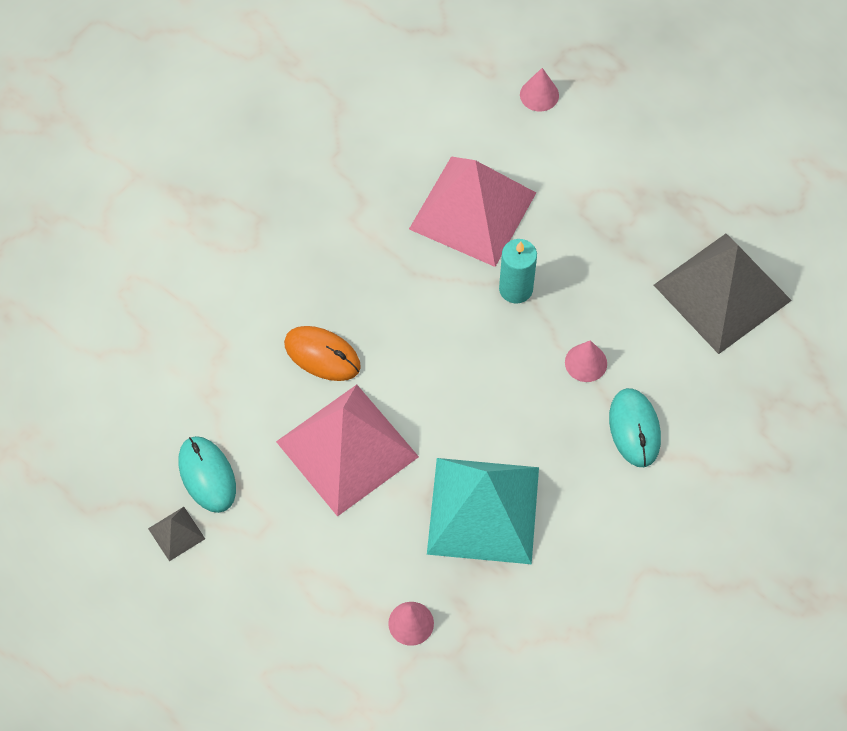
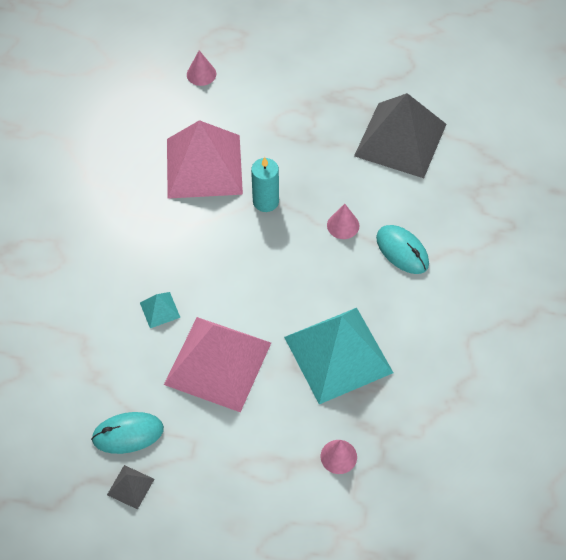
camera: 30 degrees left, 5 degrees down
(207, 475) = (128, 434): turquoise mouse -> turquoise mouse turned 45 degrees counterclockwise
(322, 355) = (160, 309): orange mouse -> turquoise pyramid

